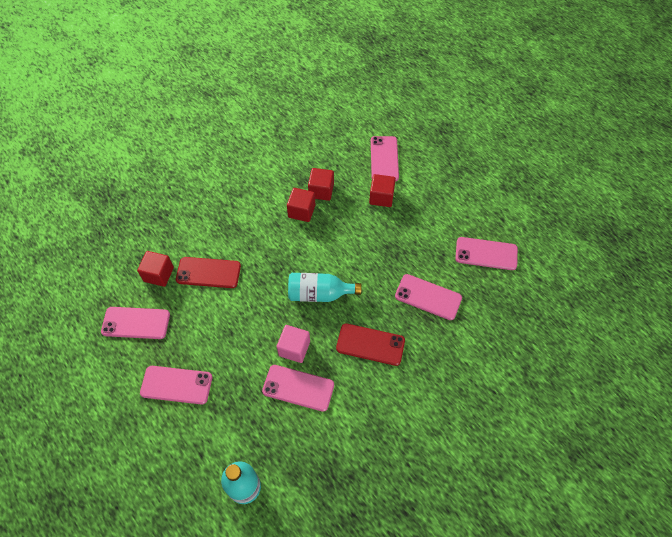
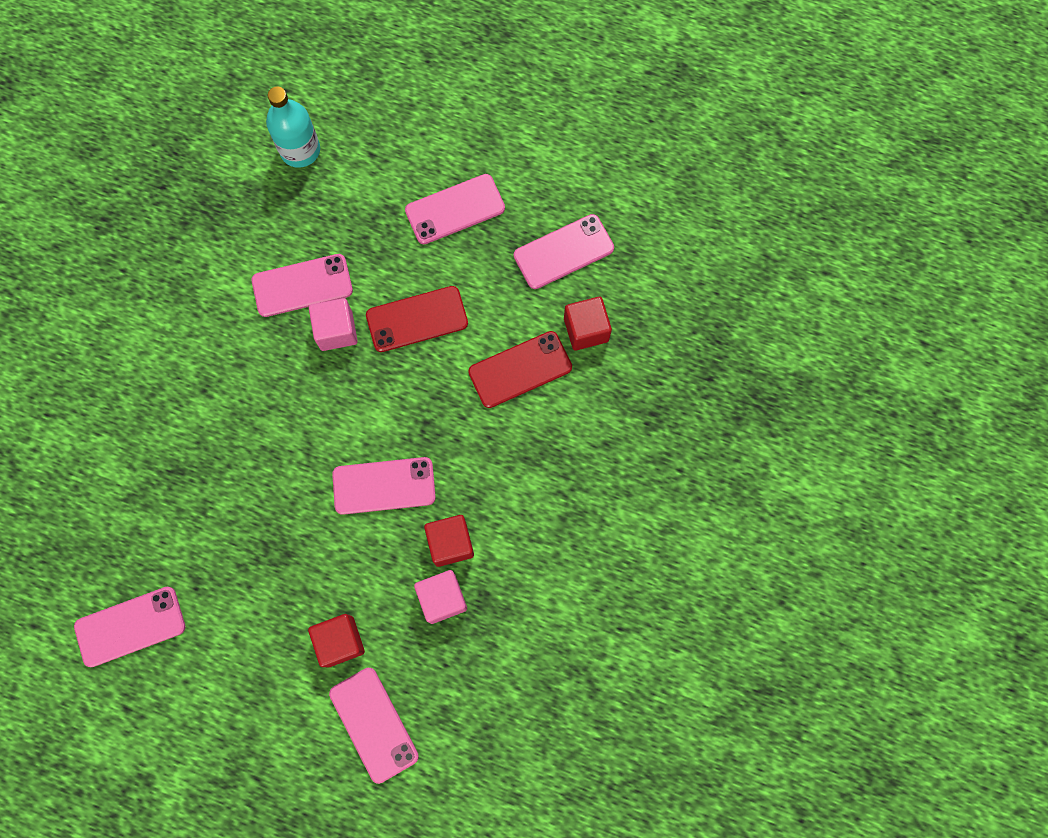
camera: 150 degrees right, 15 degrees up
(319, 294) = (346, 424): turquoise bottle -> none
(321, 191) = (442, 598): red cube -> pink cube
(370, 344) = (238, 390): red phone -> red phone (417, 319)
(428, 297) = (189, 503): pink phone -> pink phone (384, 486)

